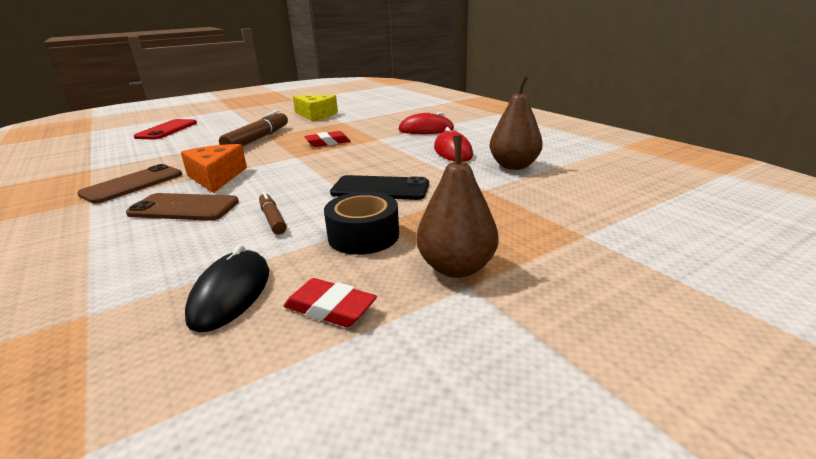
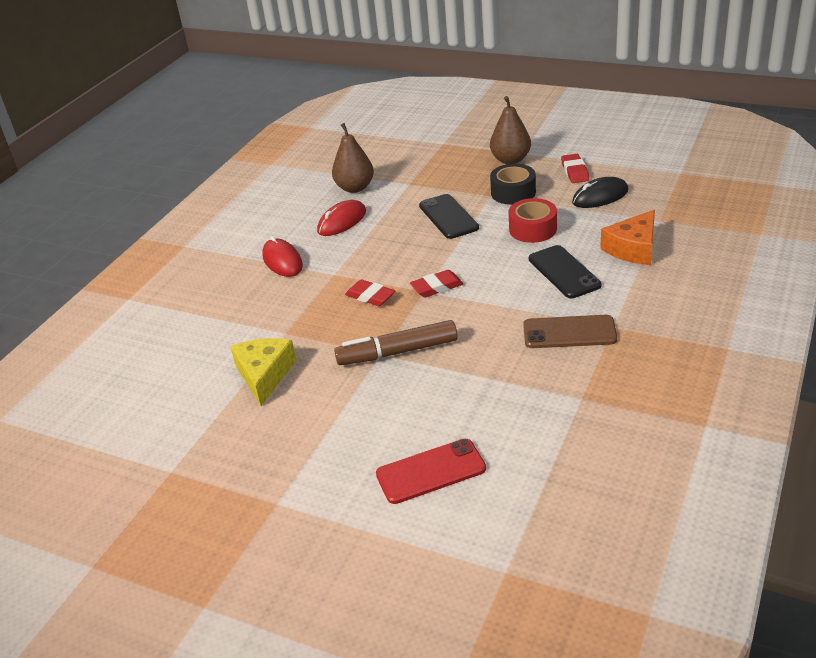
camera: 120 degrees left, 10 degrees up
(184, 208) = (564, 272): brown phone -> black phone
(216, 177) = (508, 300): orange cheese -> orange cheese (633, 248)
(272, 219) = (533, 229): brown marker -> red tape
(290, 160) = (437, 287): none -> red eraser

